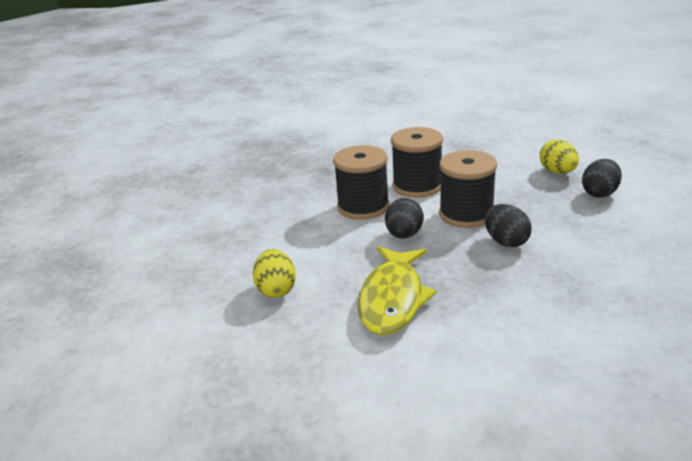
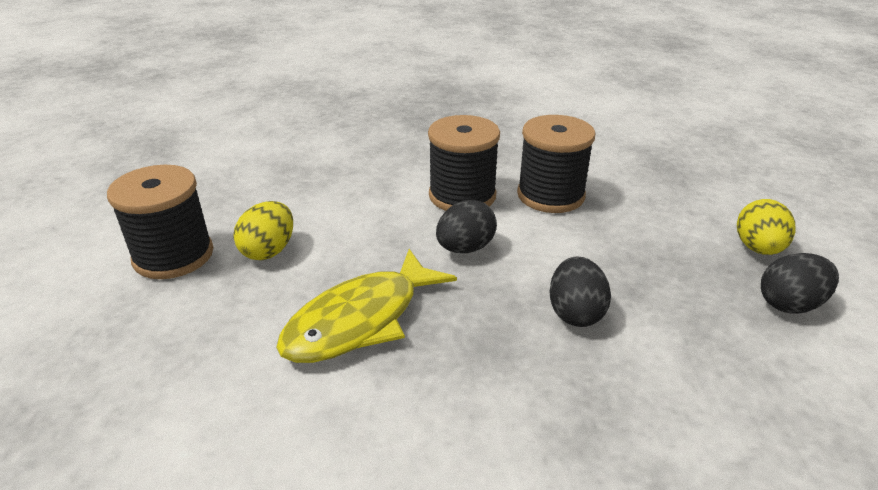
camera: 30 degrees right, 5 degrees up
(466, 214) = (567, 254): black spool -> black spool (173, 256)

